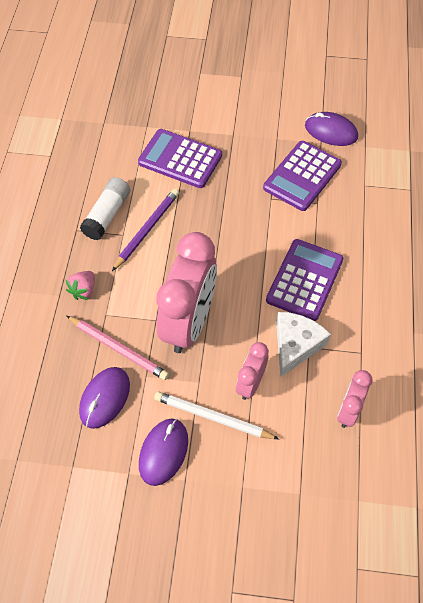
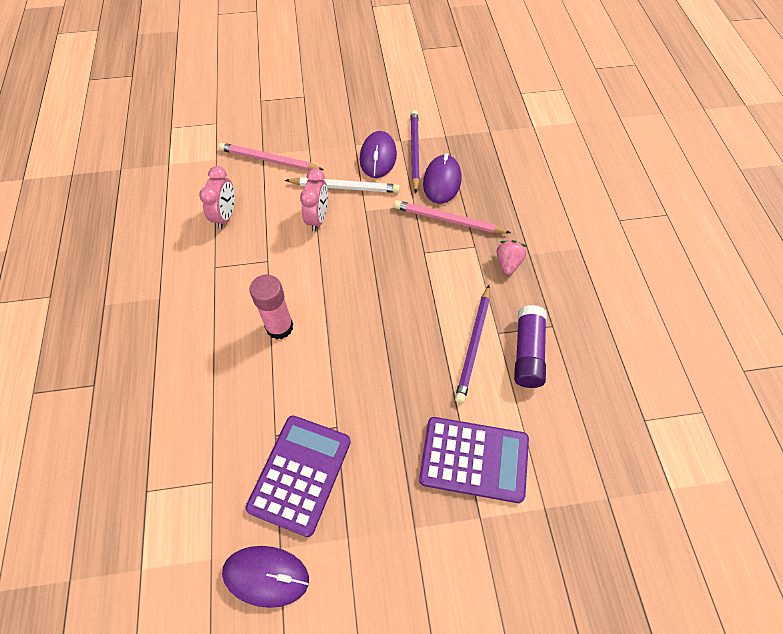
camera: 165 degrees right, 0 degrees up
(107, 215) = (528, 352): white glue stick -> purple glue stick
(118, 449) = (414, 151): none -> purple pencil
(189, 323) = (390, 256): pink clock -> none
(293, 481) = (269, 160): none -> pink pencil
(295, 345) = (280, 259): white cheese -> none
(304, 280) = (279, 327): purple calculator -> pink glue stick

